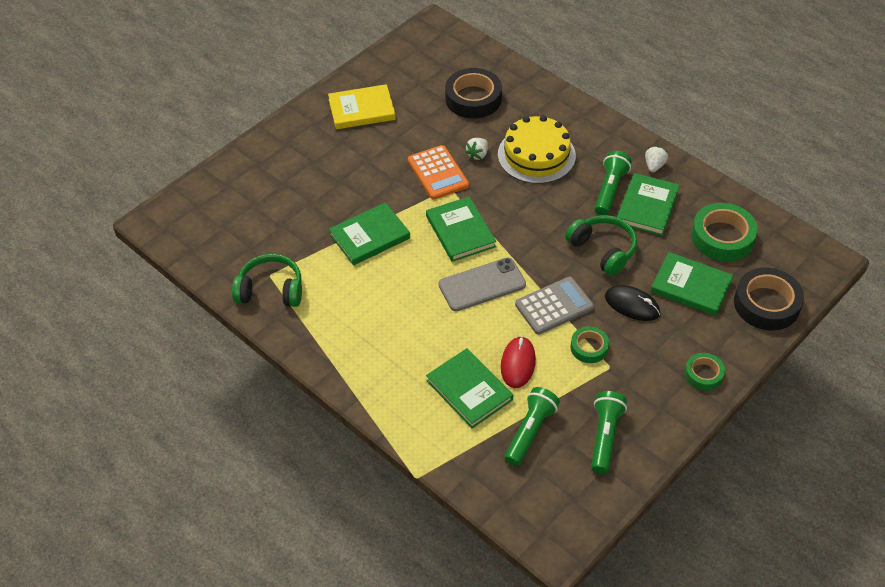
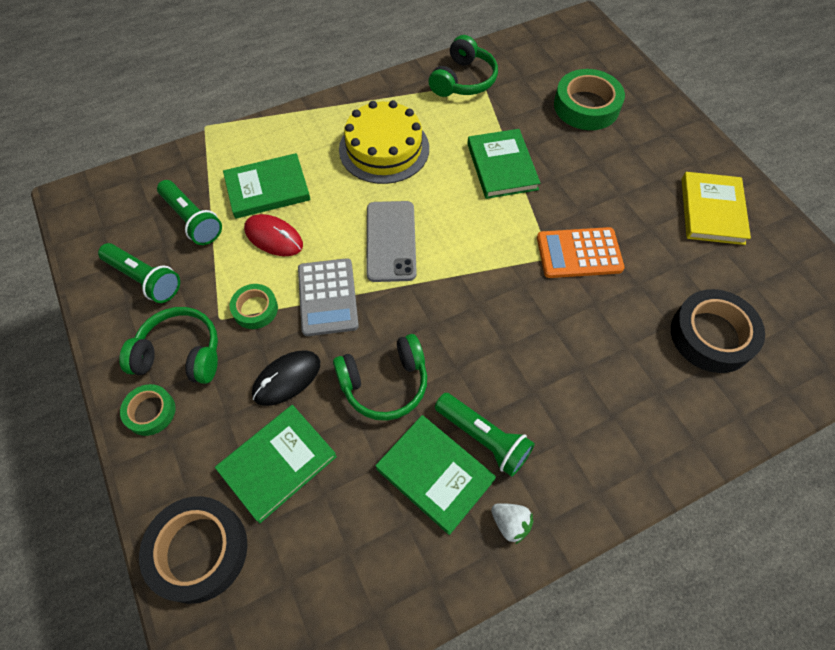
camera: 110 degrees right, 10 degrees up
(460, 231) = (476, 246): green book -> none
(477, 155) = (599, 304): white strawberry -> none
(536, 155) = (579, 372): yellow cake -> yellow cake (384, 148)
(652, 378) = (180, 354): none -> green headphones
(722, 237) = (337, 553): green tape -> green tape (586, 106)

